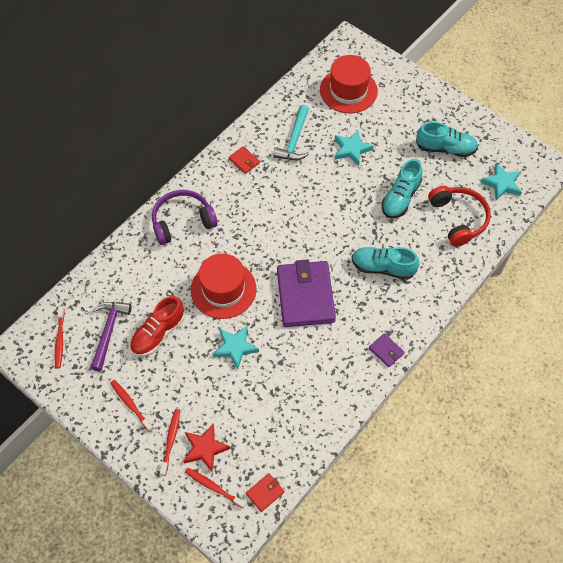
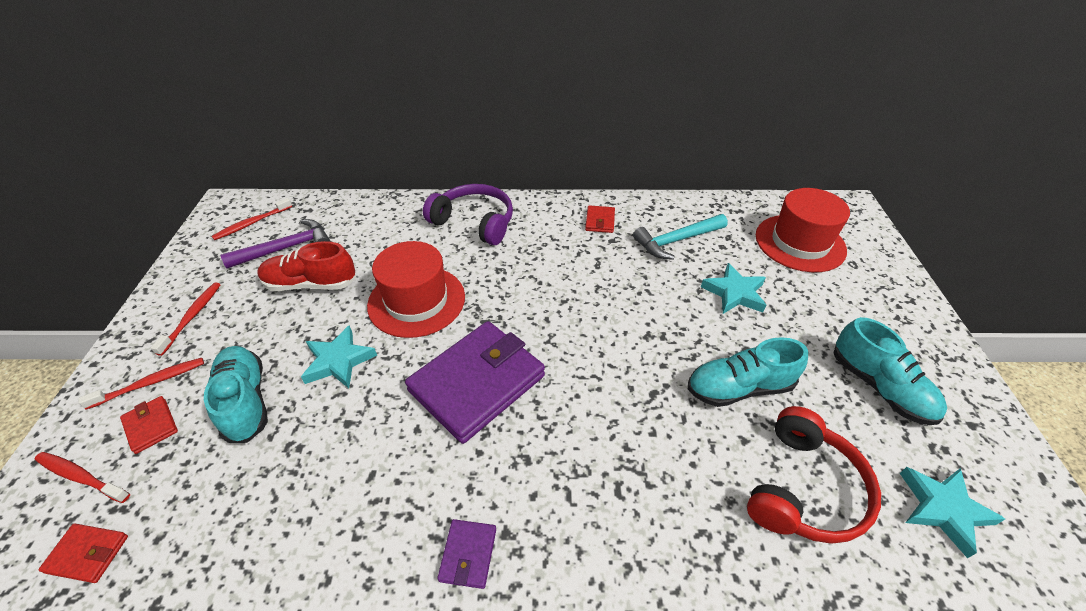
camera: 50 degrees right, 15 degrees down
(205, 448) = (151, 426): red star -> red wallet
(213, 487) = (81, 476): red toothbrush -> red toothbrush turned 60 degrees counterclockwise
(383, 267) = (609, 443): turquoise shoe -> turquoise shoe (245, 401)

